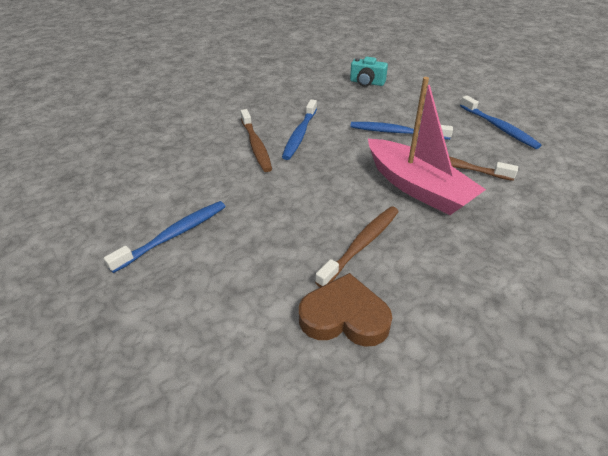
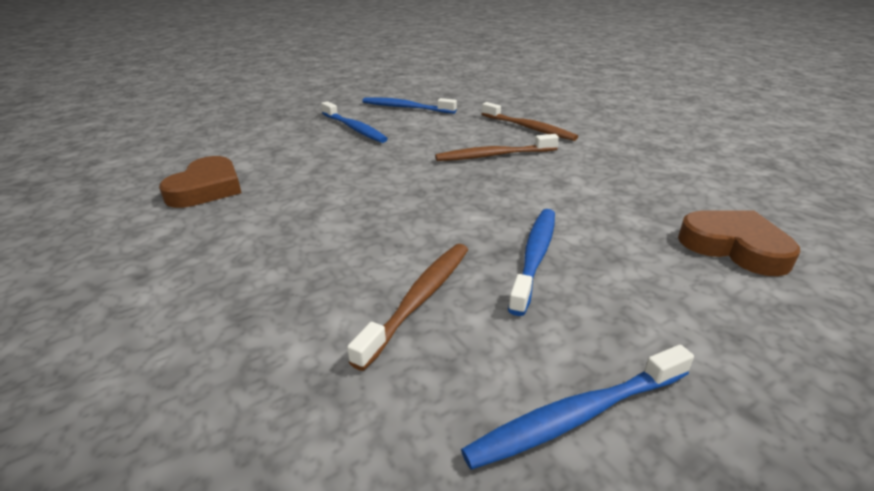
camera: 95 degrees right, 10 degrees down
(300, 134) = (521, 180): blue toothbrush -> blue toothbrush (406, 108)
(361, 245) = (287, 203): brown toothbrush -> brown toothbrush (528, 128)
(367, 83) = (734, 247): turquoise camera -> brown heart
(417, 187) = (372, 254): pink boat -> none

